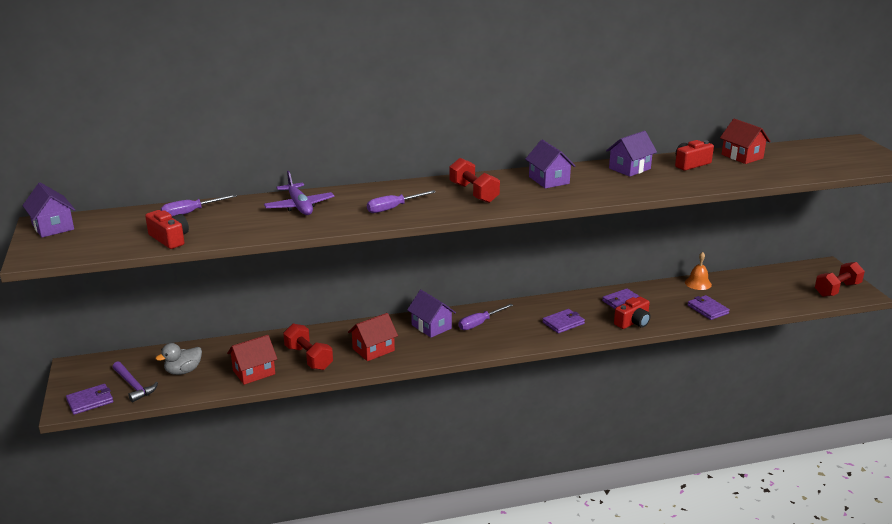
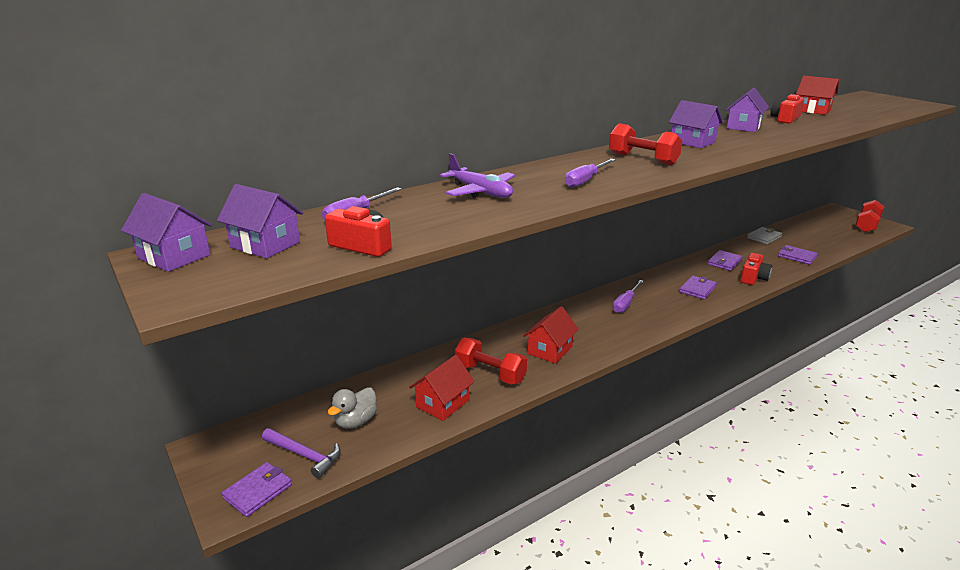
camera: 20 degrees left, 0 degrees up
(431, 326) = (584, 315): purple house -> purple house (265, 245)
(698, 283) = (764, 237): orange bell -> grey wallet

